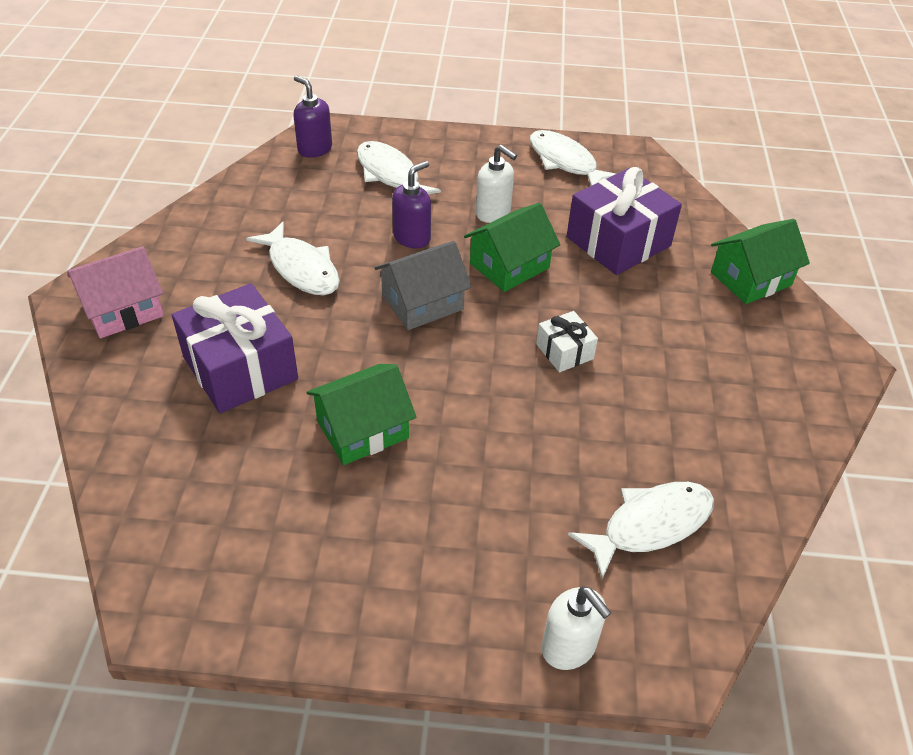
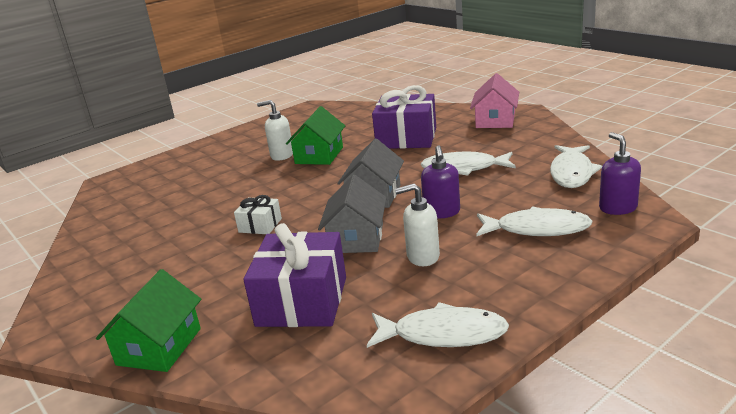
camera: 140 degrees right, 20 degrees down
(314, 149) = (617, 208): purple soap dispenser -> purple soap dispenser turned 105 degrees counterclockwise
(509, 266) = (356, 238): green house -> grey house
(569, 647) = (155, 165): white soap dispenser -> white soap dispenser (281, 155)
(650, 525) = (145, 202): white fish -> white fish (572, 173)

